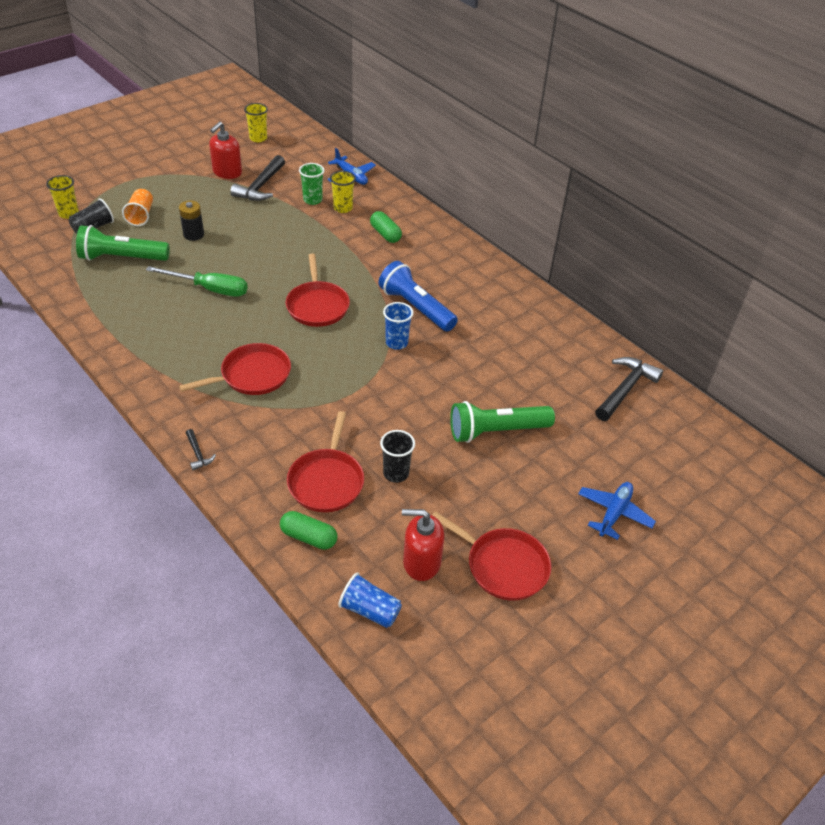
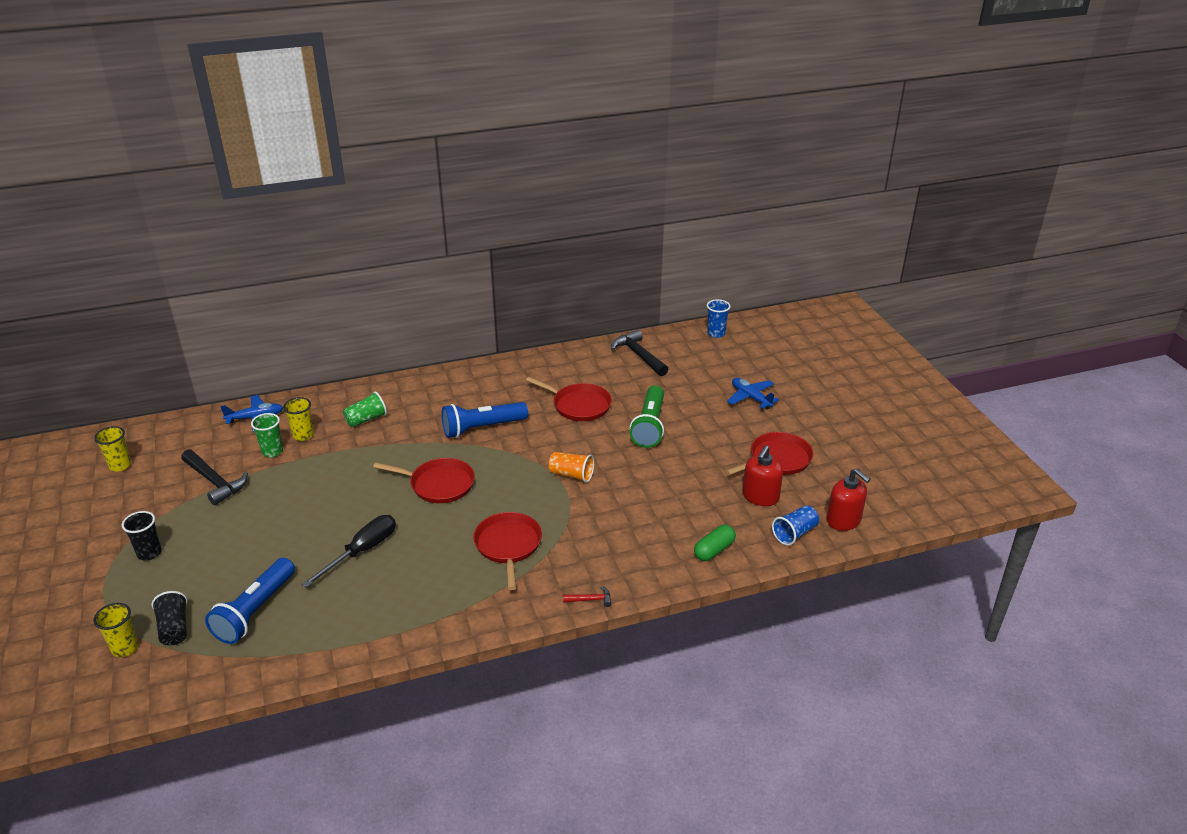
camera: 65 degrees left, 10 degrees down
(122, 258) = (255, 611): green flashlight -> blue flashlight
(141, 215) = (186, 584): orange cup -> orange cup (571, 475)
(193, 234) = (259, 547): black battery -> none
(198, 454) = (591, 599): black hammer -> red hammer
(209, 289) = (362, 551): green screwdriver -> black screwdriver
(227, 172) = (165, 501): red soap dispenser -> red soap dispenser (844, 520)
(327, 481) = (659, 527): red pan -> red pan (579, 405)
(385, 234) = (366, 419): green capsule -> green cup
(396, 343) = (520, 450): blue cup -> blue cup (716, 333)
(396, 473) = (668, 488): black cup -> black cup (149, 553)

